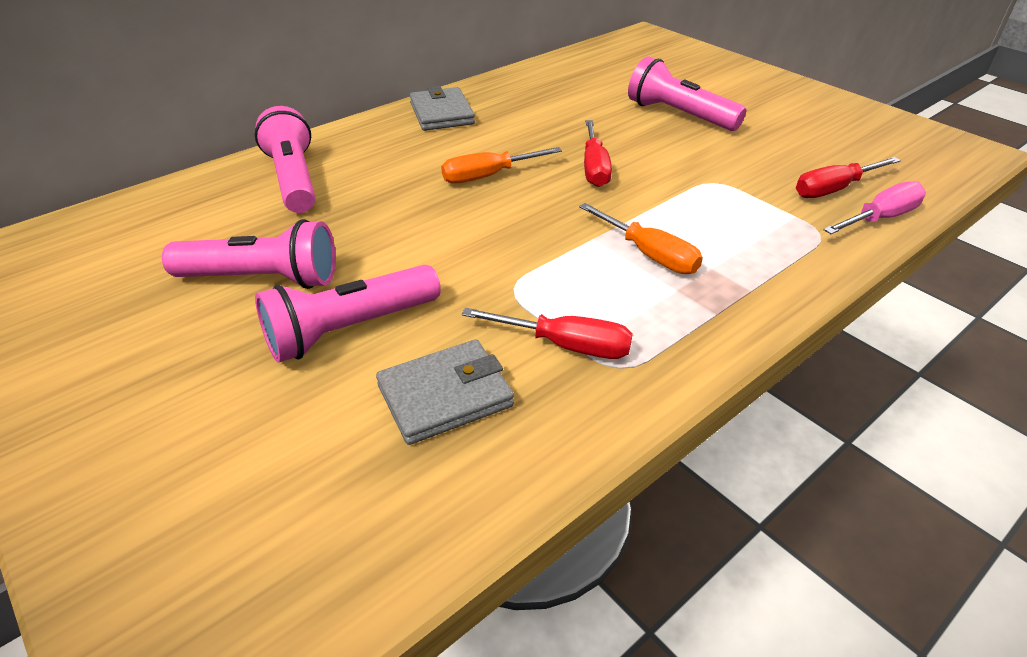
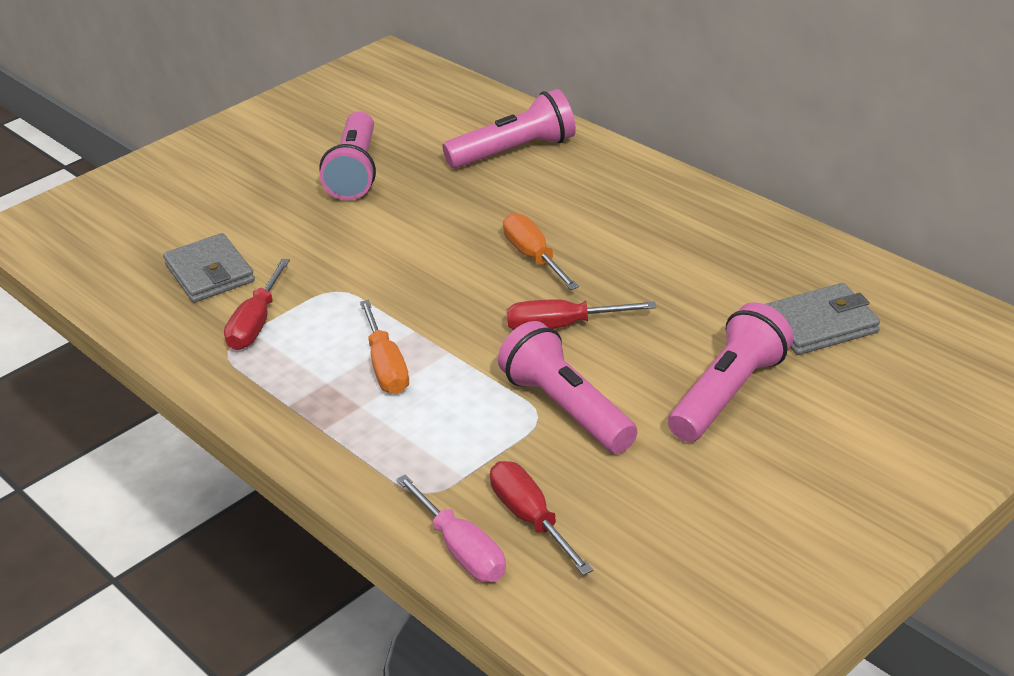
camera: 90 degrees right, 5 degrees down
(349, 329) = (288, 221): pink flashlight -> pink flashlight (567, 409)
(442, 113) = (683, 209): grey wallet -> grey wallet (820, 325)
(648, 254) = (386, 366): orange screwdriver -> orange screwdriver turned 60 degrees counterclockwise

